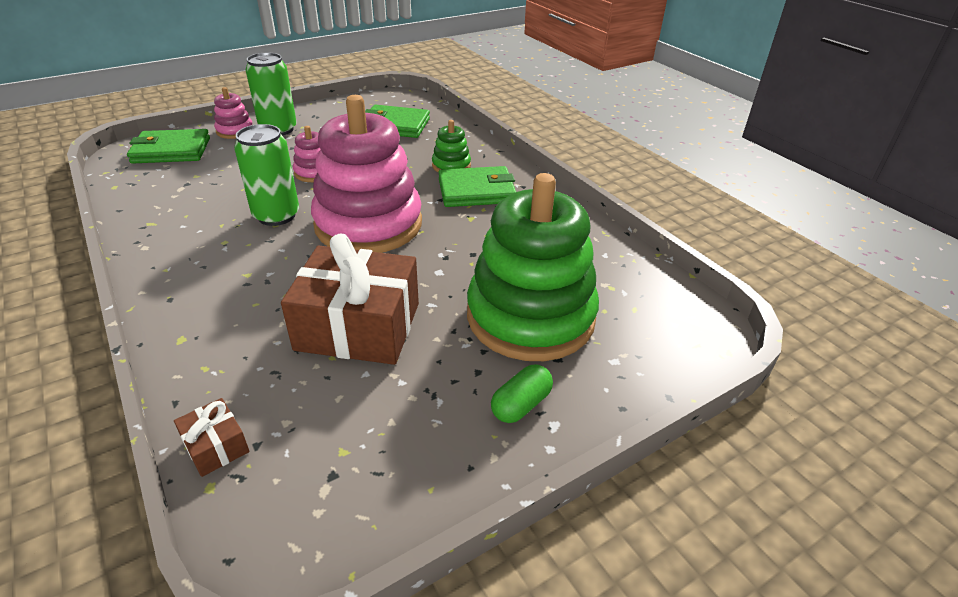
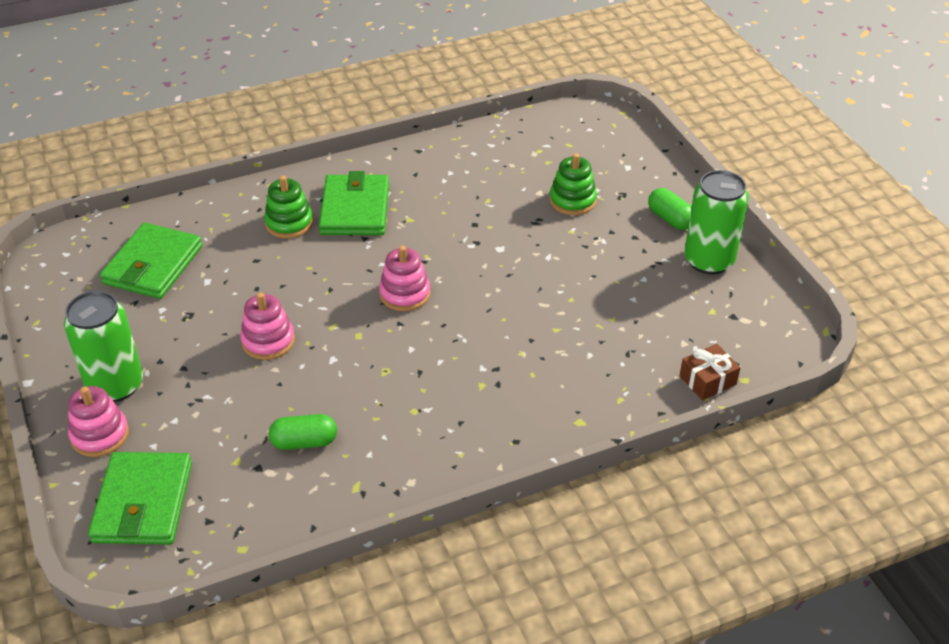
camera: 80 degrees left, 5 degrees up
(205, 197) = (304, 442): none -> green capsule
(276, 215) = (367, 370): green can -> green can (709, 260)
(358, 326) = (574, 302): brown gift -> none
(368, 224) = (405, 294): pink stacking toy -> pink stacking toy, size x0.42
(530, 317) = (572, 200): green stacking toy -> green stacking toy, size x0.42

